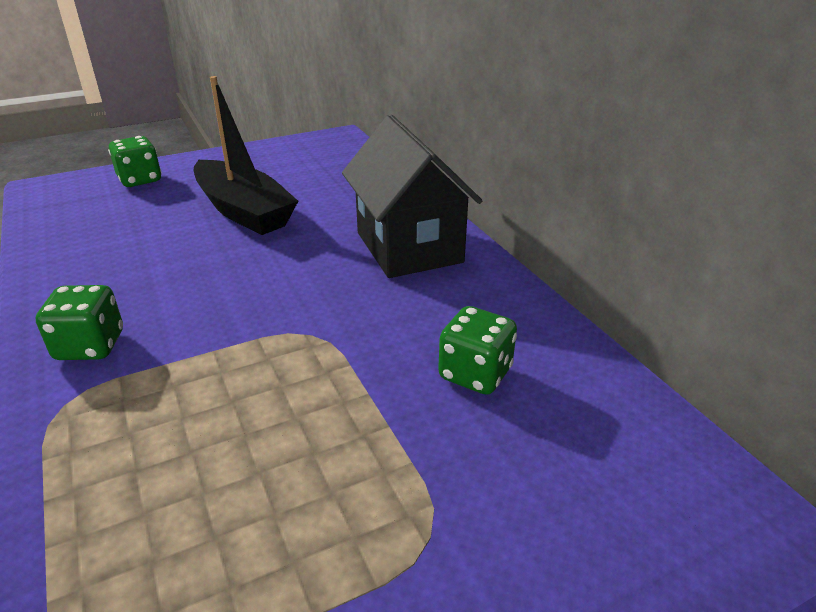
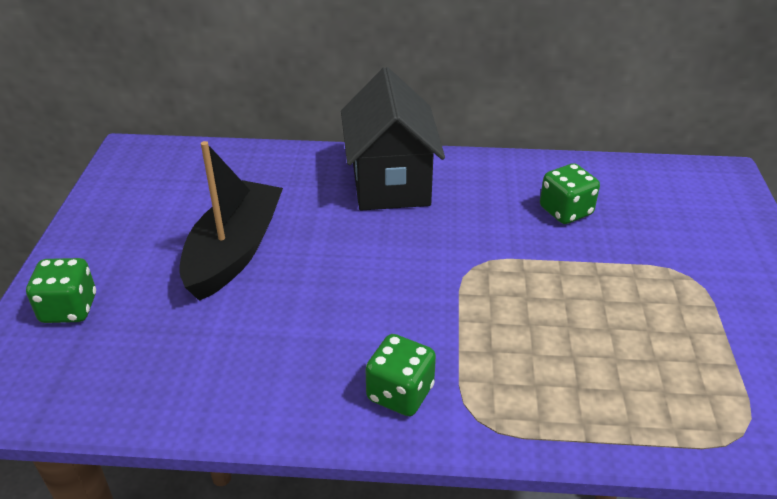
camera: 60 degrees left, 5 degrees up
(244, 211) = (234, 251): black boat -> black boat turned 60 degrees counterclockwise
(409, 247) = (390, 183): black house -> black house turned 75 degrees clockwise

